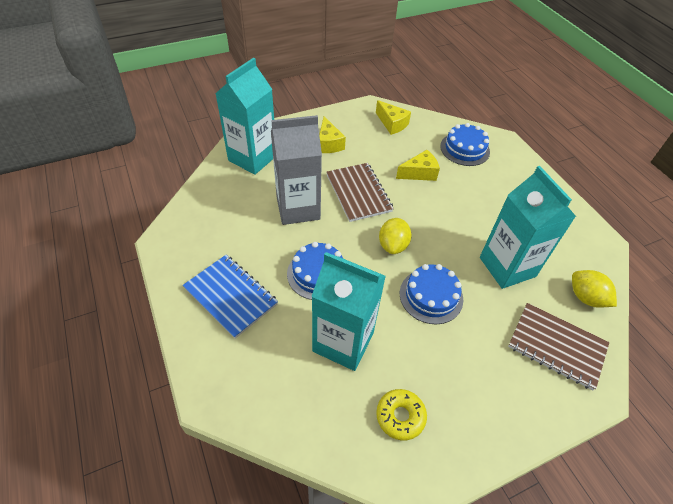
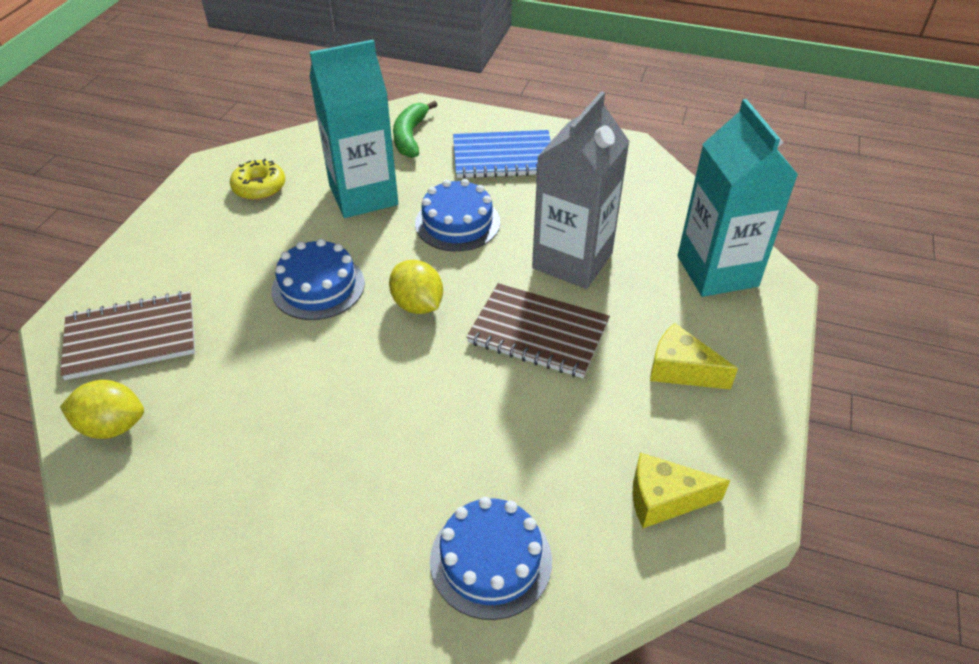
camera: 135 degrees right, 5 degrees down
(253, 371) = (410, 136): none -> green banana
(419, 173) = (503, 435): yellow cheese -> none
(507, 267) = (250, 387): turquoise carton -> none

